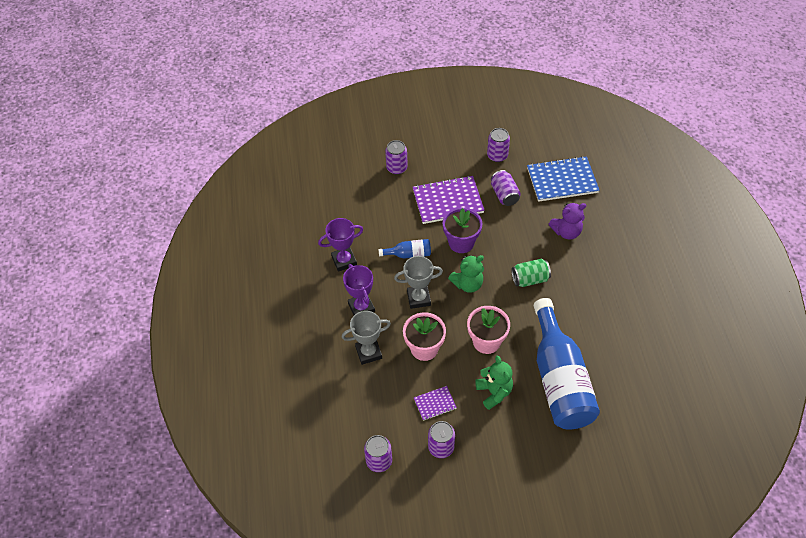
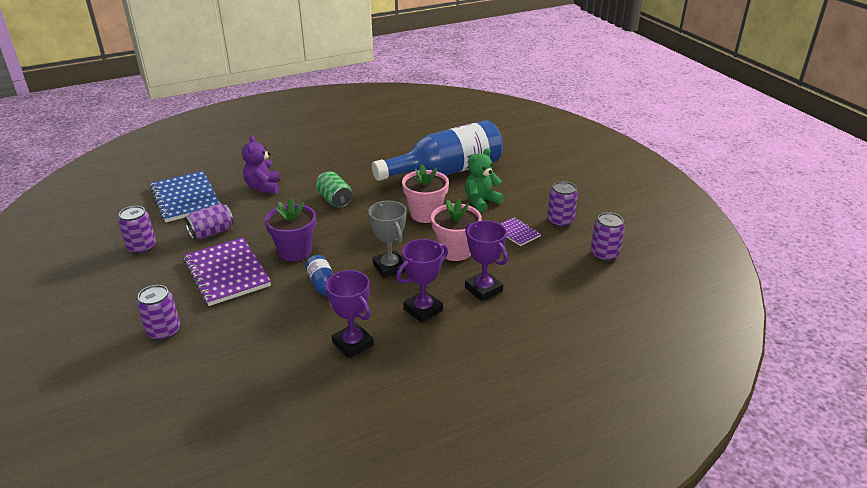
camera: 110 degrees left, 20 degrees down
(368, 352) = (483, 289): grey trophy -> purple trophy
(467, 284) = (355, 237): green teddy bear -> none
(566, 232) = (263, 187): purple teddy bear -> purple teddy bear turned 150 degrees counterclockwise

